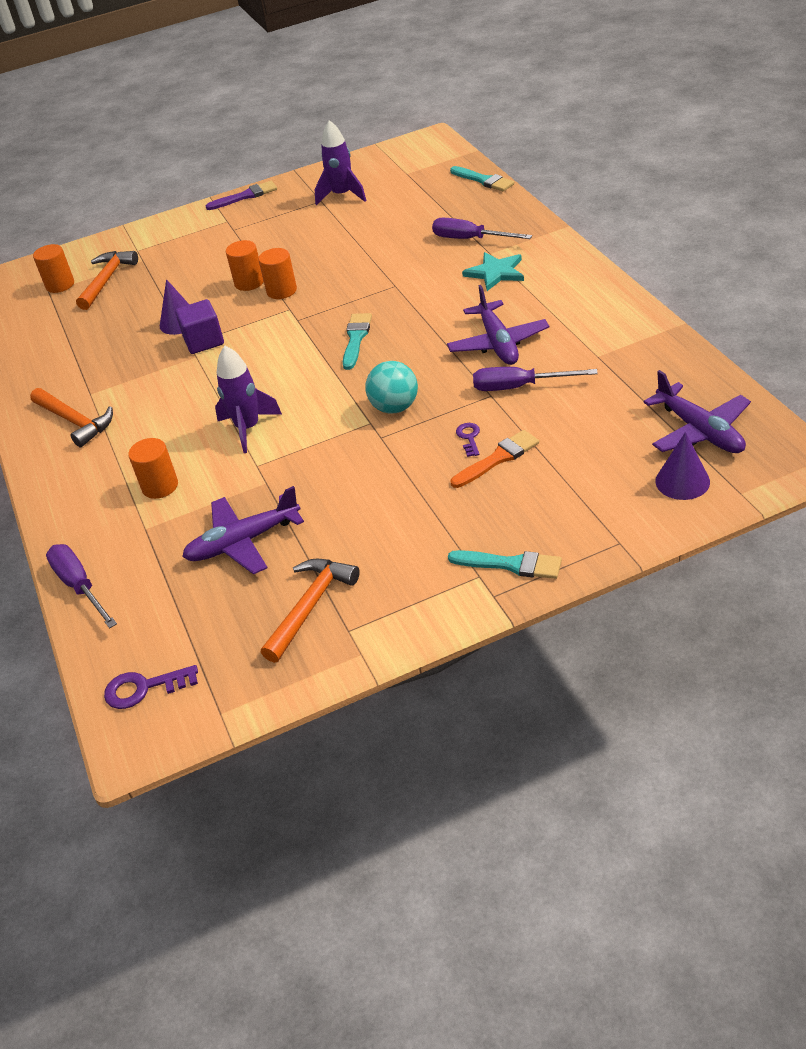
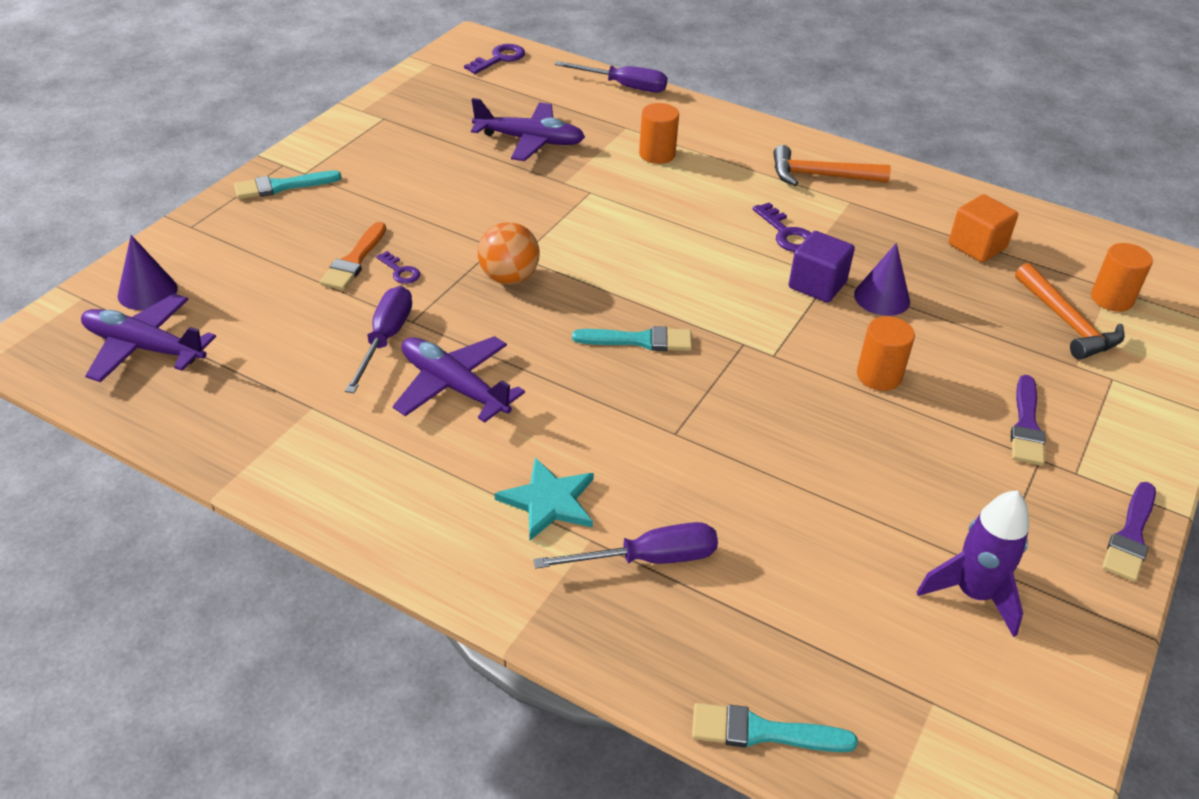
camera: 135 degrees right, 0 degrees up
(71, 336) = (977, 246): none -> orange cube
(169, 382) = (786, 233): none -> purple key
(215, 243) = (1026, 425): none -> purple brush
(243, 542) = (530, 140): purple plane -> purple plane turned 75 degrees clockwise
(248, 428) = (640, 217): purple rocket -> none
(281, 291) = (818, 377): orange cylinder -> none
(310, 606) = (427, 122): orange hammer -> none
(356, 339) = (639, 340): turquoise brush -> turquoise brush turned 60 degrees counterclockwise
(395, 407) = (509, 277): turquoise ball -> orange ball
(519, 387) = (385, 339): purple screwdriver -> purple screwdriver turned 45 degrees counterclockwise

